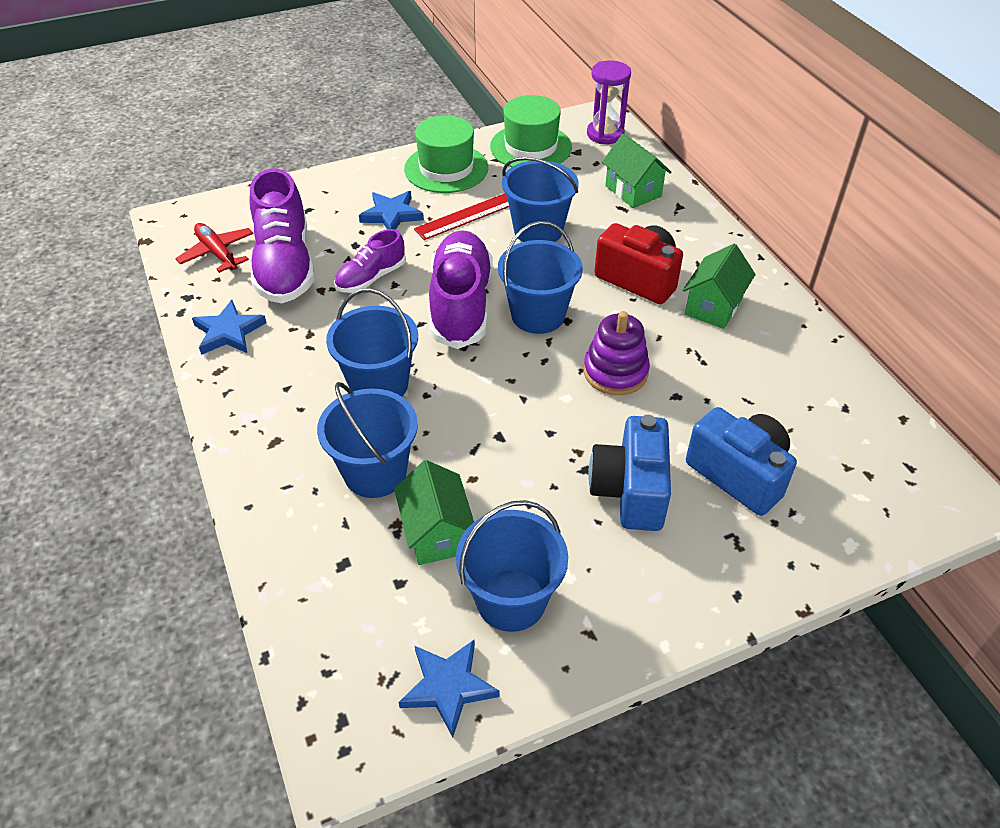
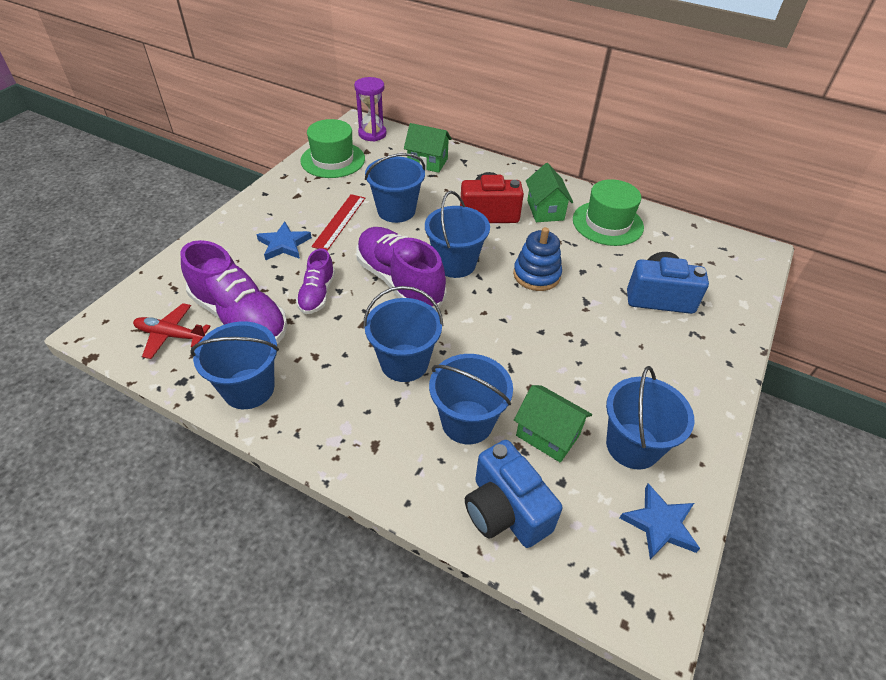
camera: 40 degrees left, 0 degrees up
(229, 332) = (248, 388): blue star -> blue bucket
(446, 168) = (289, 196): green hat -> green hat (607, 223)
(615, 372) = (536, 275): purple stacking toy -> blue stacking toy
(630, 491) = (620, 339): blue camera -> blue camera (505, 510)

